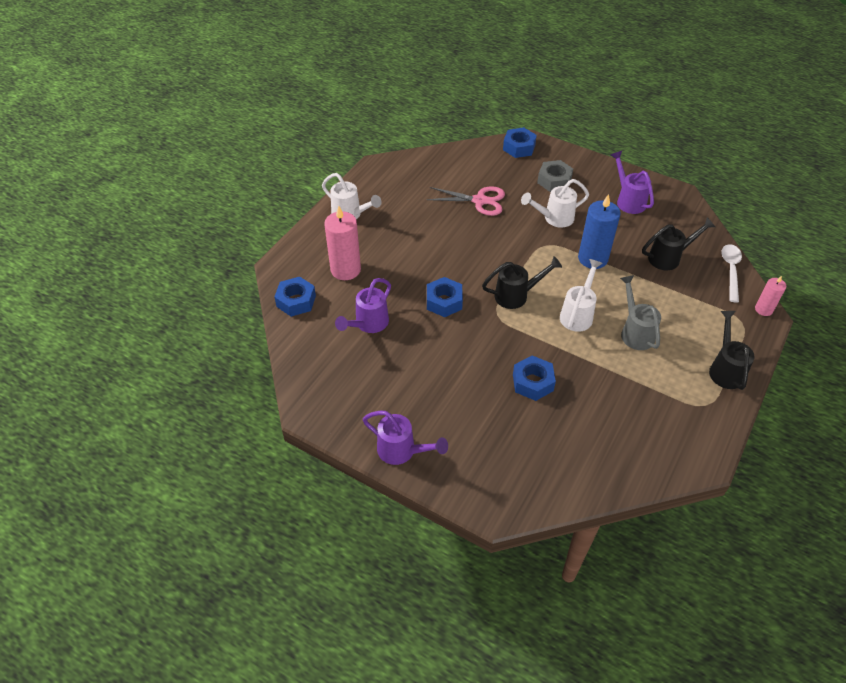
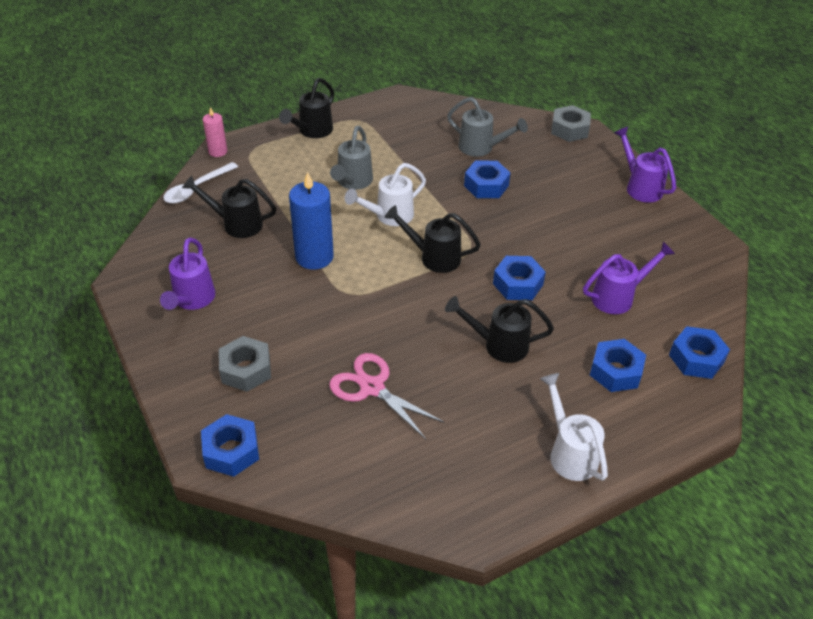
camera: 150 degrees left, 5 degrees down
(345, 269) = (615, 371): pink candle -> blue nut
(427, 254) = (498, 345): none -> black watering can
(511, 502) = (569, 129): none -> grey nut
(554, 218) = (304, 319): white watering can -> none
(572, 427) = (481, 148): none -> grey watering can

